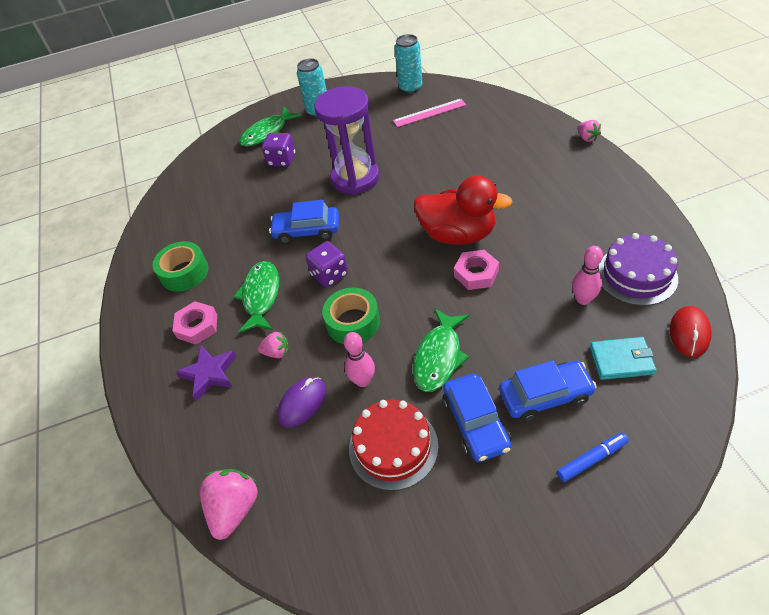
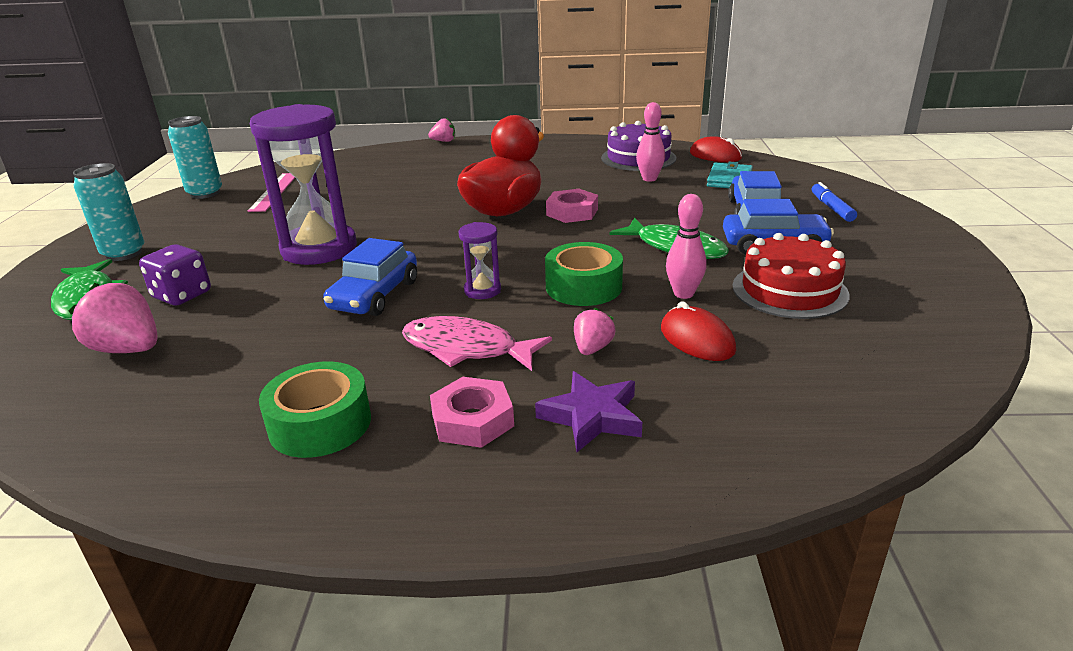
camera: 75 degrees left, 20 degrees down
(235, 508) = (861, 417): pink strawberry -> pink strawberry (128, 349)
(261, 296) = (466, 349): green fish -> pink fish
(302, 403) = (697, 339): purple mouse -> red mouse
(329, 275) = (482, 290): purple dice -> purple hourglass

